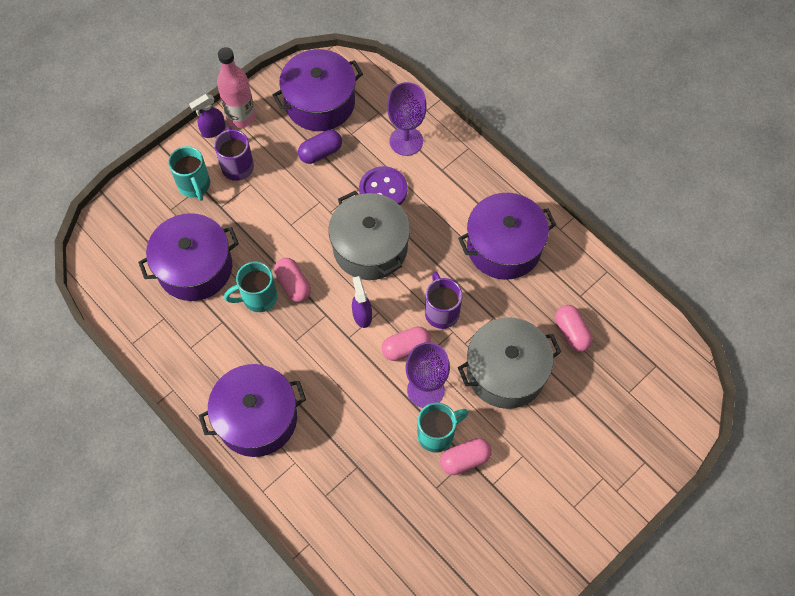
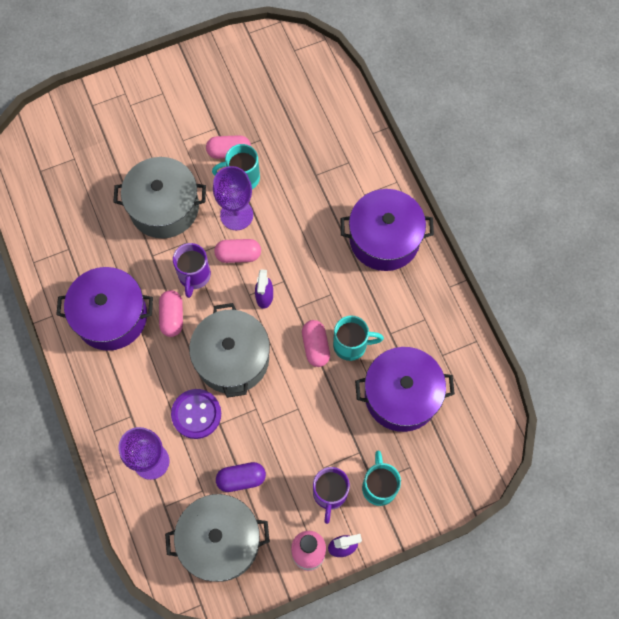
camera: 160 degrees left, 5 degrees up
(320, 103) = (220, 541): purple pot -> grey pot
(571, 333) = (93, 220): pink capsule -> pink capsule (172, 317)

